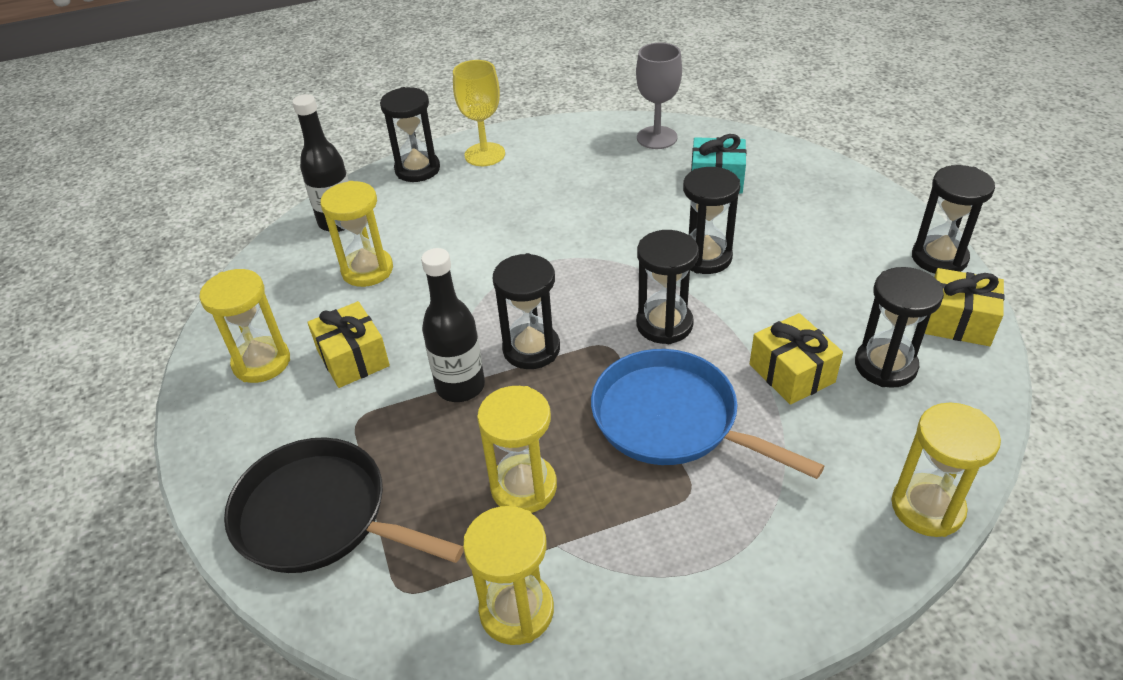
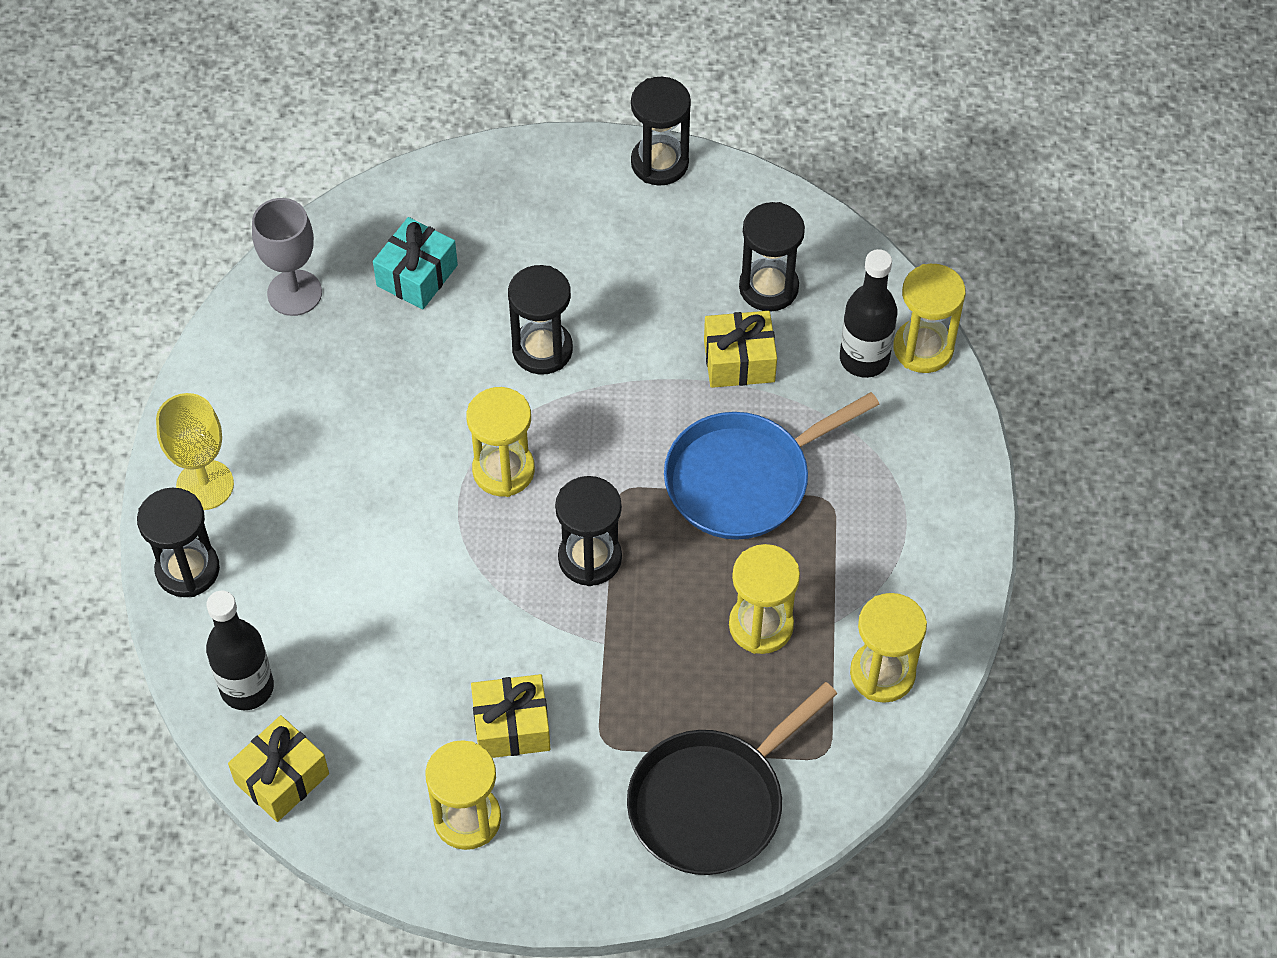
camera: 70 degrees left, 15 degrees up
(367, 270) = (366, 677): yellow hourglass -> yellow hourglass (503, 470)
(460, 386) = (608, 638): black bottle -> black bottle (864, 359)
(664, 324) = (620, 430): black hourglass -> none
(957, 322) = (747, 203): yellow gift -> yellow gift (282, 778)

